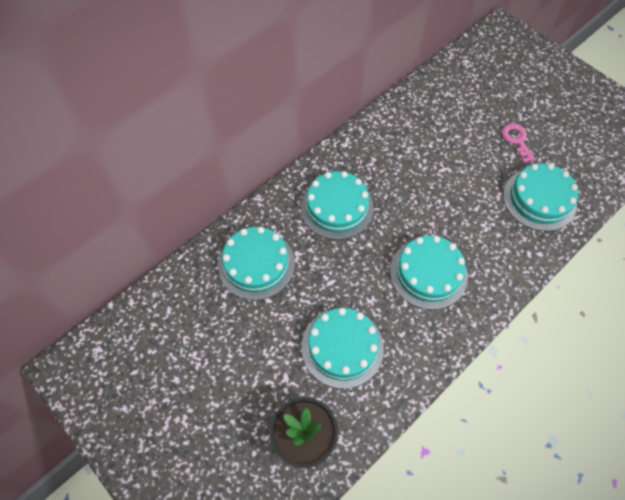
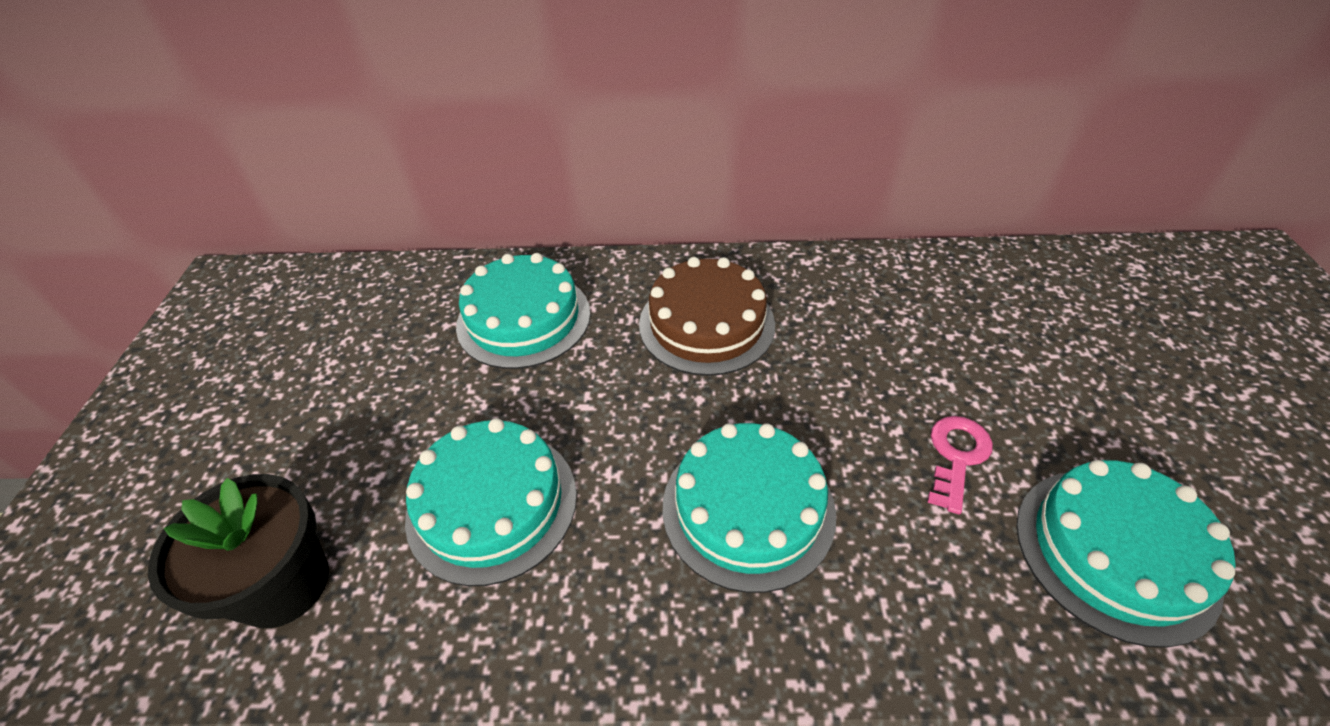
camera: 45 degrees right, 15 degrees down
(337, 207) = (706, 324): turquoise cake -> brown cake
(516, 140) = (1147, 425): pink key -> pink key (956, 456)

